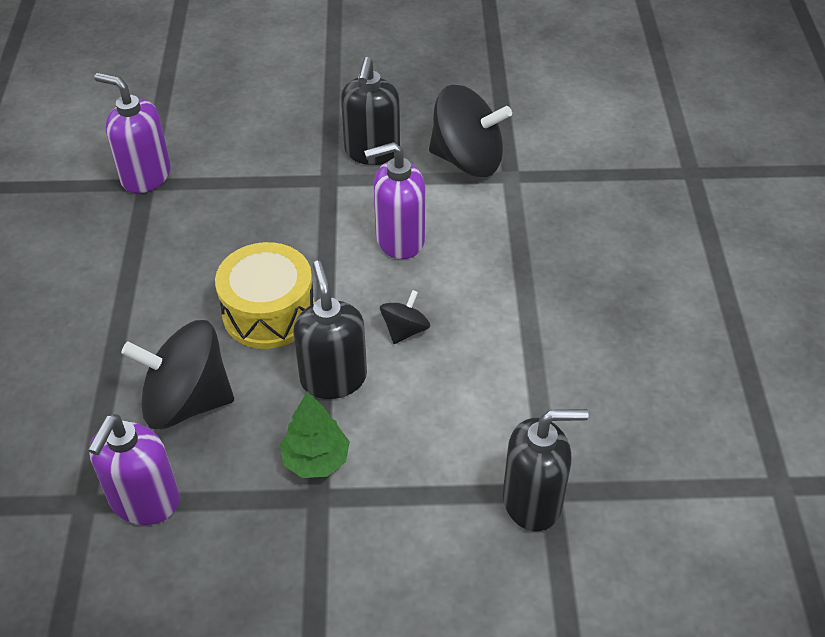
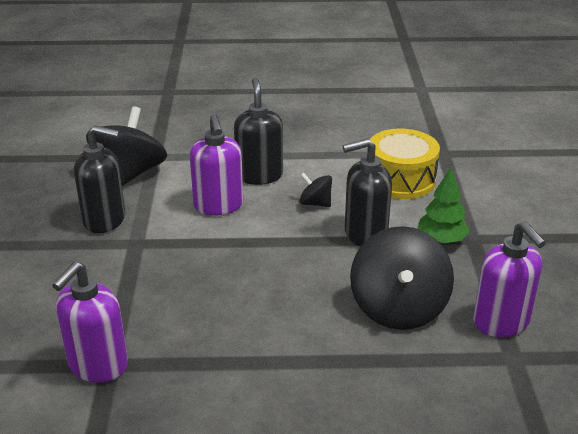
camera: 90 degrees left, 15 degrees down
(144, 501) = (501, 322): purple soap dispenser -> purple soap dispenser turned 45 degrees clockwise
(269, 312) = (297, 269): yellow drum -> yellow drum (400, 180)
(532, 501) = (452, 159): black soap dispenser -> black soap dispenser (259, 175)

